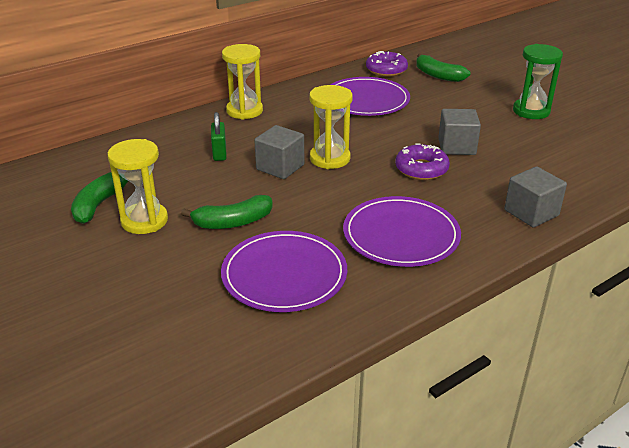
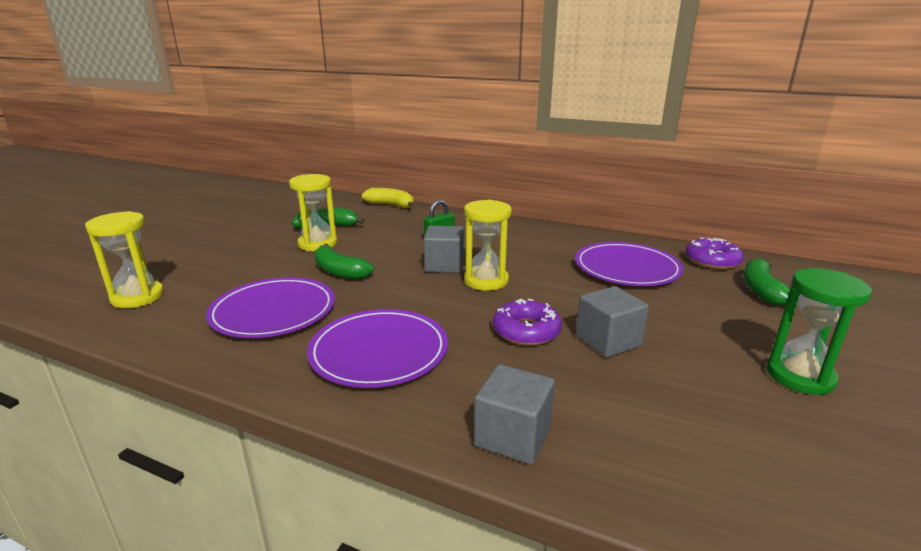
camera: 60 degrees right, 10 degrees down
(86, 152) = (391, 205): none -> yellow banana
(244, 111) = (519, 229): yellow hourglass -> yellow hourglass (137, 297)

